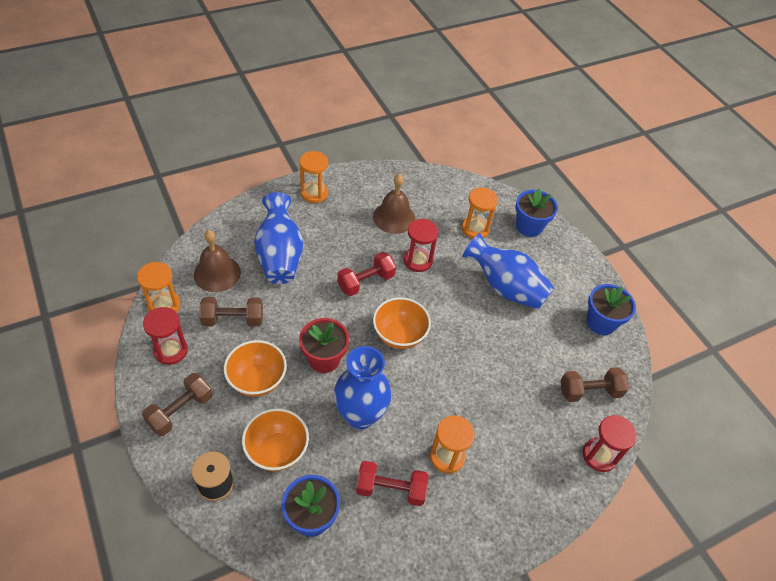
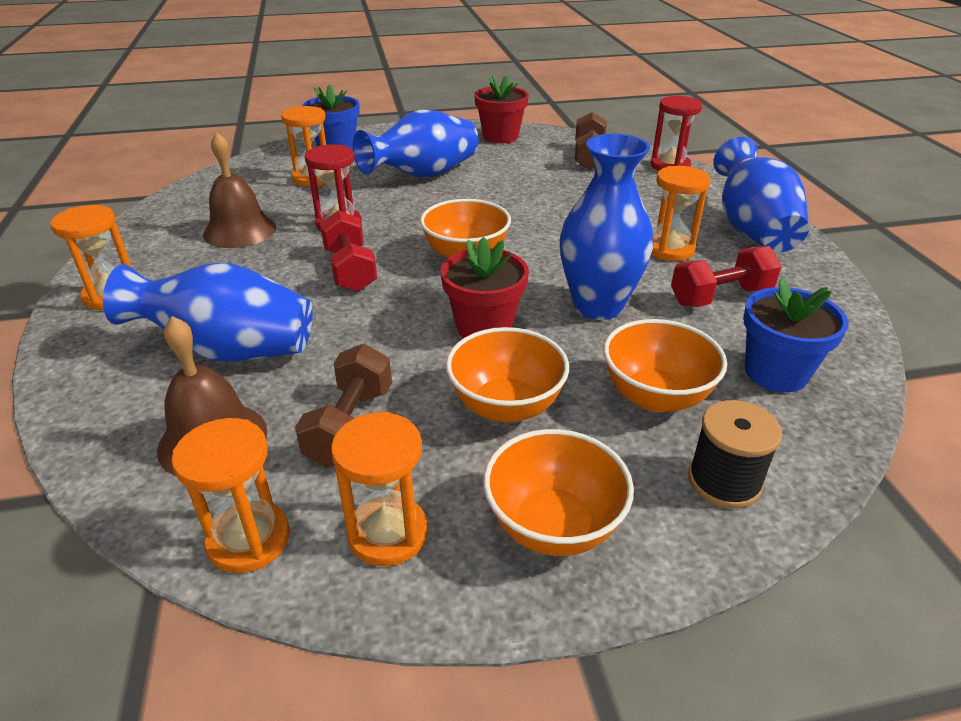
camera: 70 degrees left, 15 degrees down
(171, 350) = (388, 533): red hourglass -> orange hourglass
(180, 411) = (553, 525): brown dumbbell -> orange bowl
(390, 489) = (720, 297): red dumbbell -> red dumbbell turned 45 degrees clockwise
(499, 517) = (751, 229): none -> blue vase
(600, 322) = (500, 137): blue flower pot -> red flower pot

